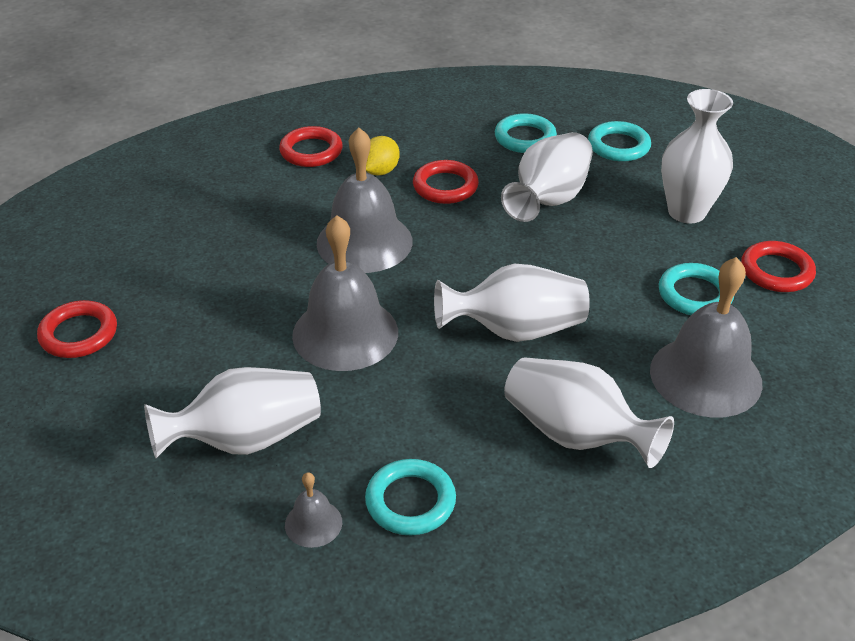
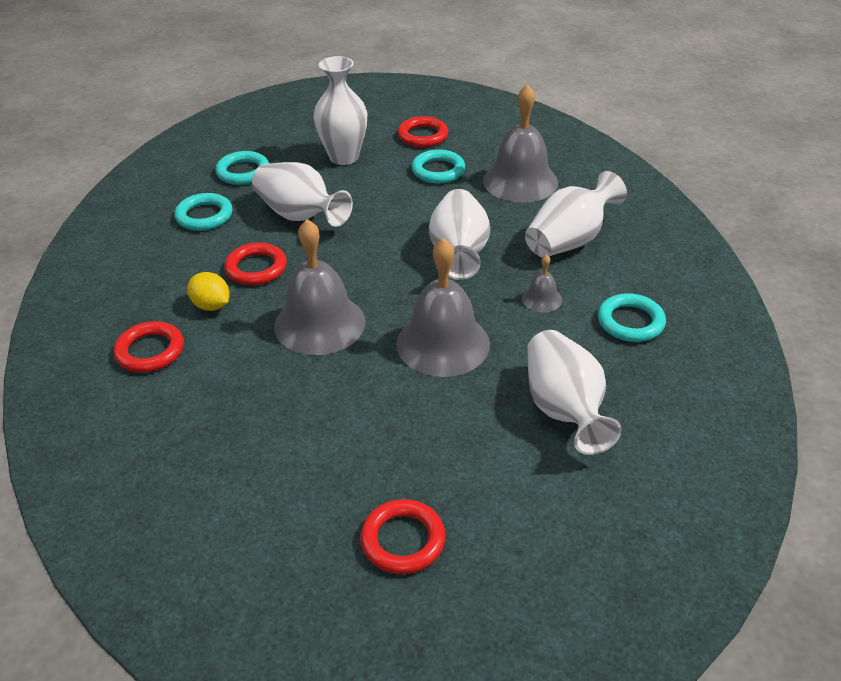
camera: 80 degrees left, 0 degrees up
(313, 523) = (652, 373): grey bell -> grey bell (541, 299)

